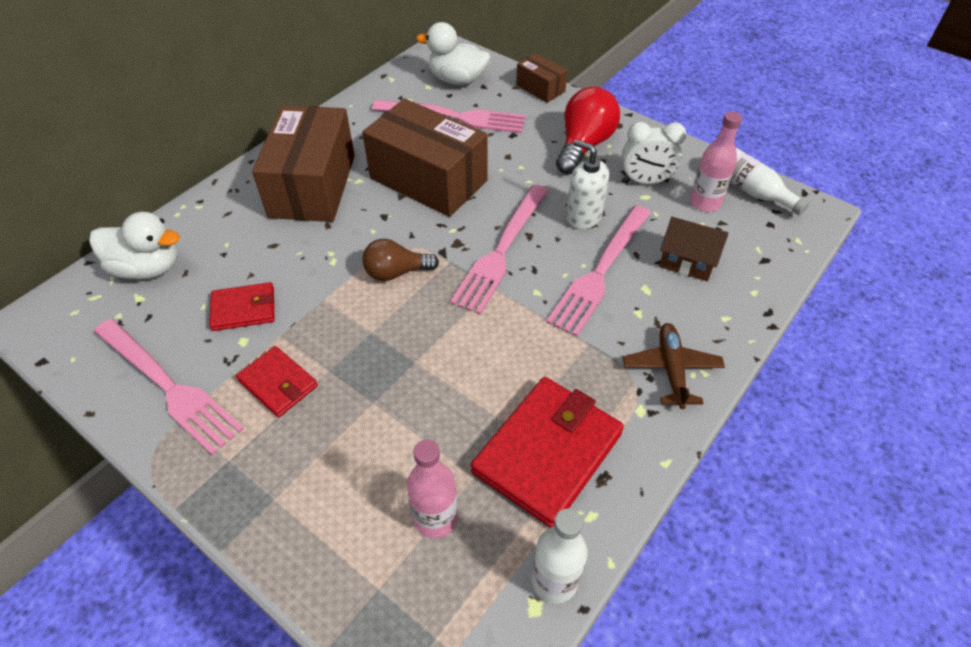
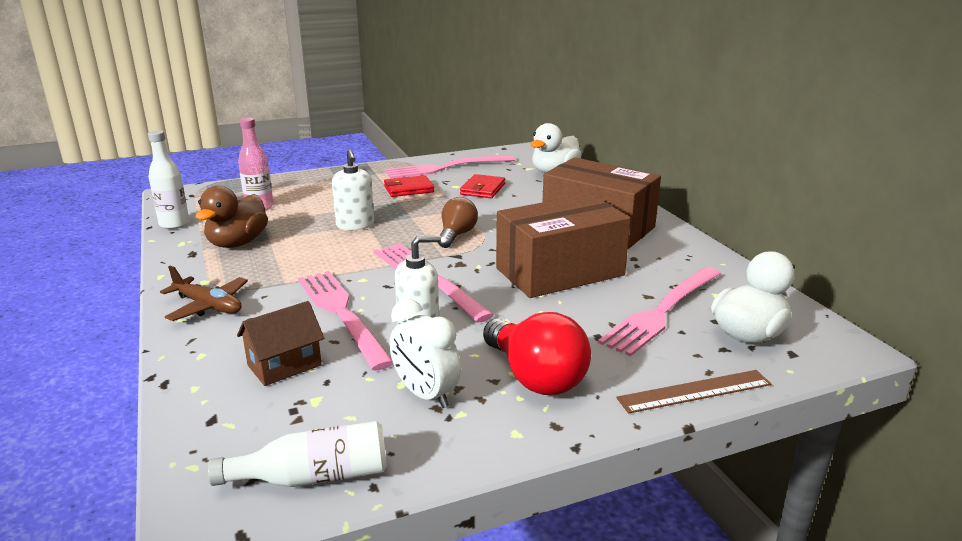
camera: 120 degrees right, 25 degrees down
(425, 370) = (355, 225): none -> white soap dispenser
(540, 88) = (694, 391): brown box -> brown ruler
(547, 452) = (237, 243): red wallet -> brown duck
(645, 181) = (425, 395): white clock -> white clock turned 75 degrees counterclockwise
(705, 203) = (340, 423): pink bottle -> none

